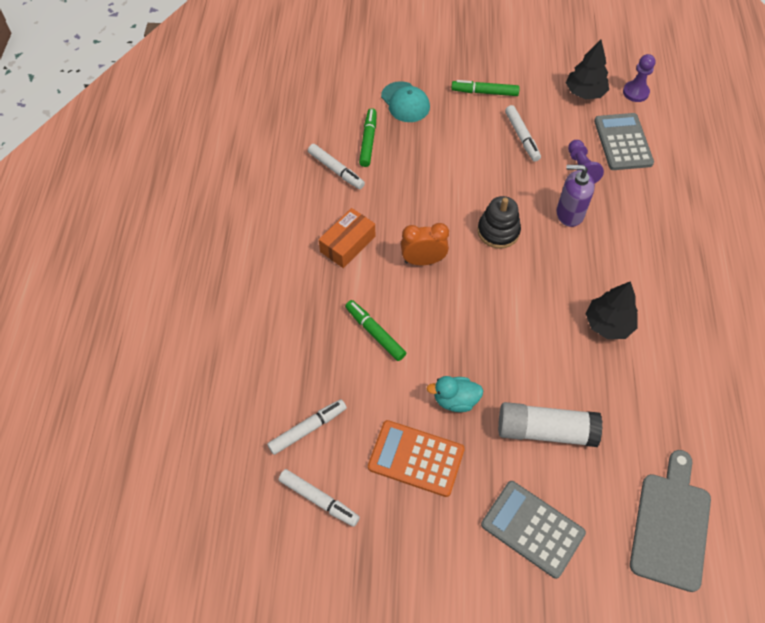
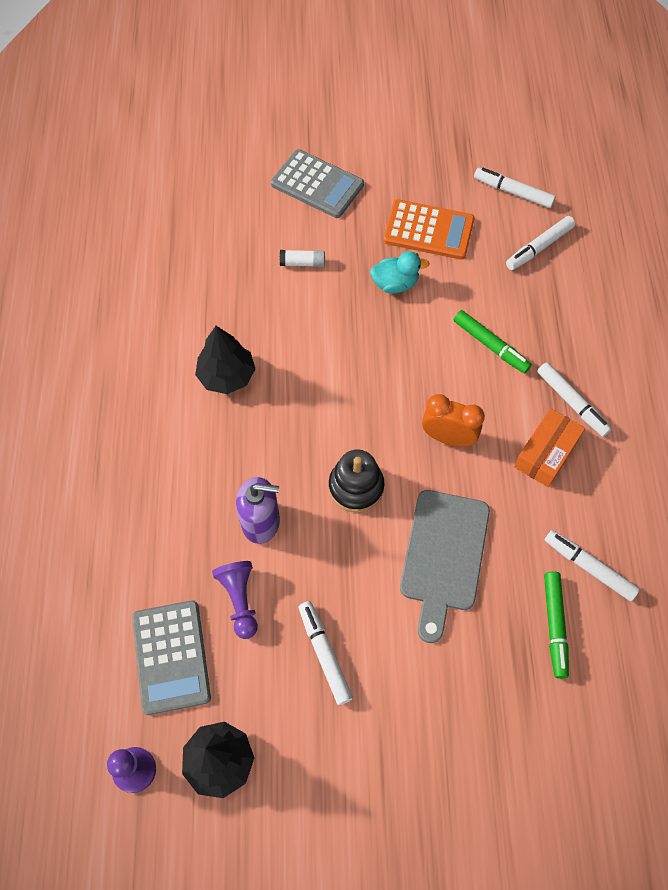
camera: 175 degrees right, 5 degrees up
(317, 280) = (572, 402): none -> white marker
(405, 102) = (512, 712): turquoise cap -> none
(423, 261) = (448, 438): orange clock -> orange clock turned 150 degrees counterclockwise
(484, 92) = (385, 747): green marker -> none
(545, 430) = (302, 263): white glue stick -> white glue stick, size x0.46
(671, 525) = (192, 196): grey cutting board -> grey cutting board (443, 556)

